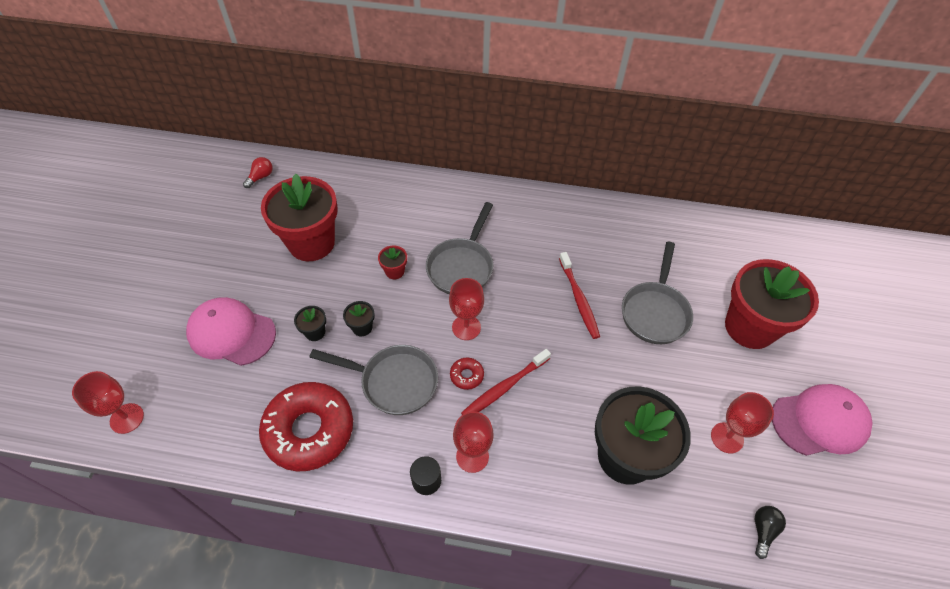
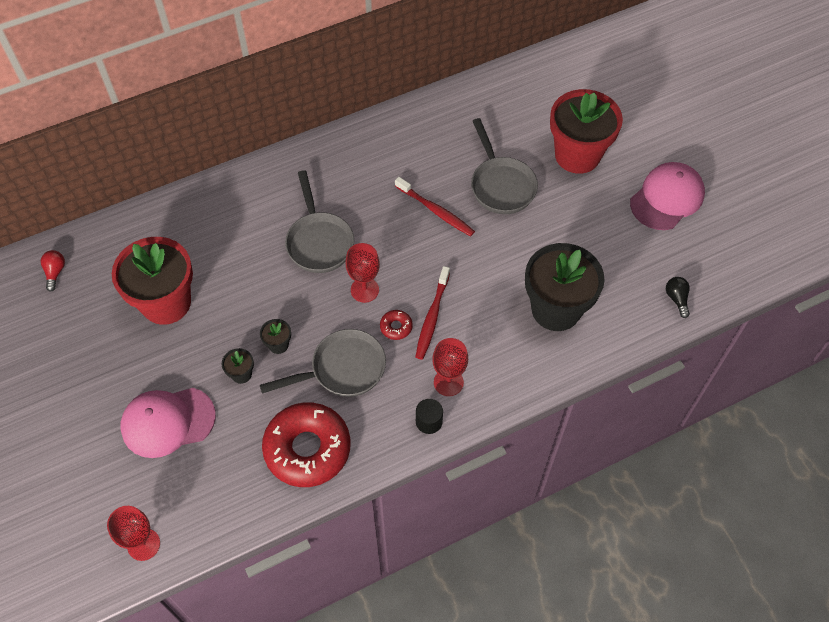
camera: 35 degrees left, 5 degrees up
(394, 271) = (265, 281): red flower pot -> none
(727, 437) = (614, 250): red goblet -> none

